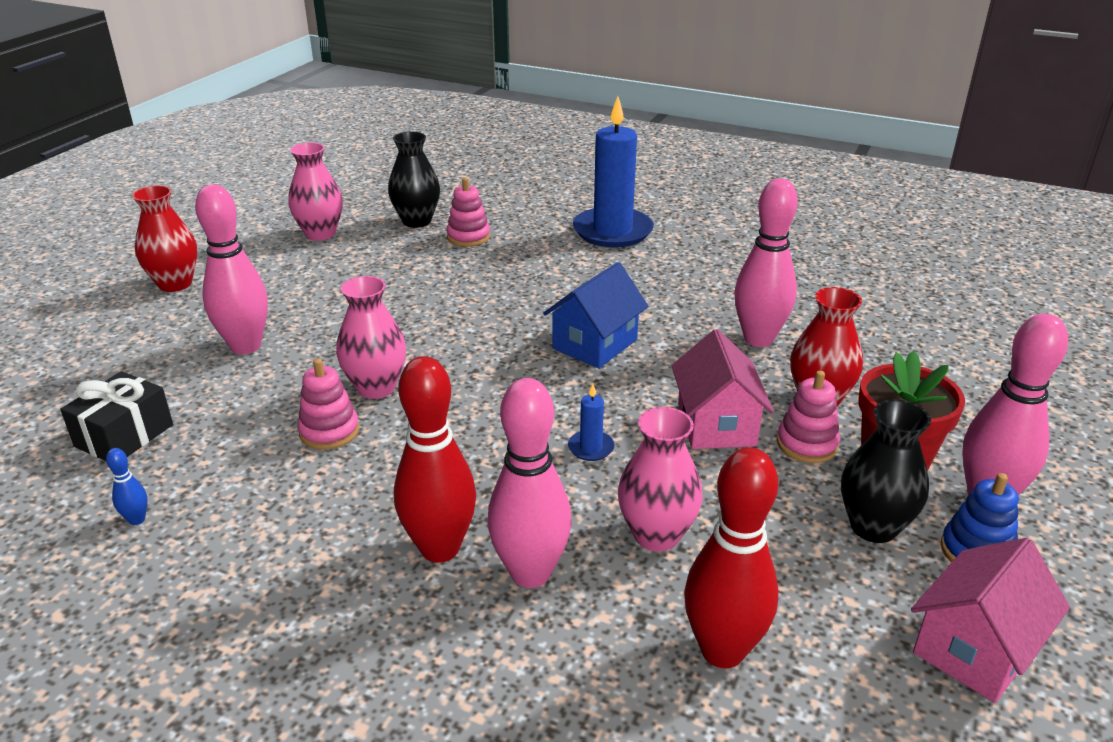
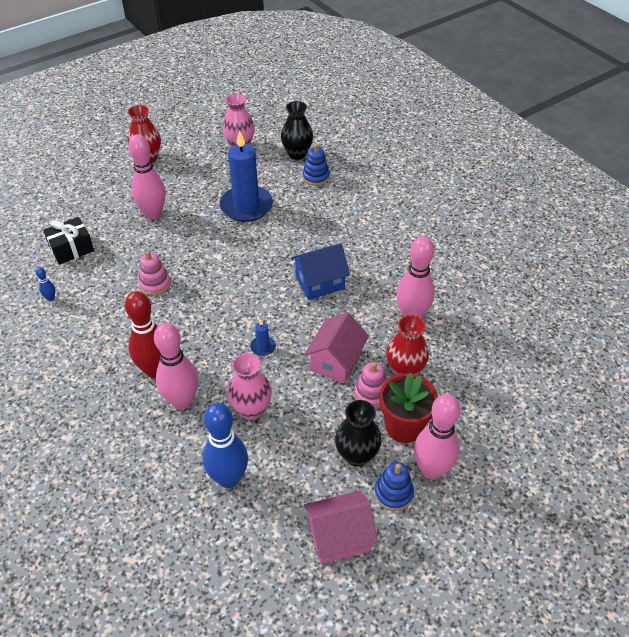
camera: 30 degrees right, 15 degrees up
(376, 387) = (193, 266): pink vase -> none
(468, 237) = (316, 177): pink stacking toy -> blue stacking toy
(612, 231) = (401, 202): blue candle -> blue candle (246, 206)
(722, 650) = (229, 478): red bowling pin -> blue bowling pin

